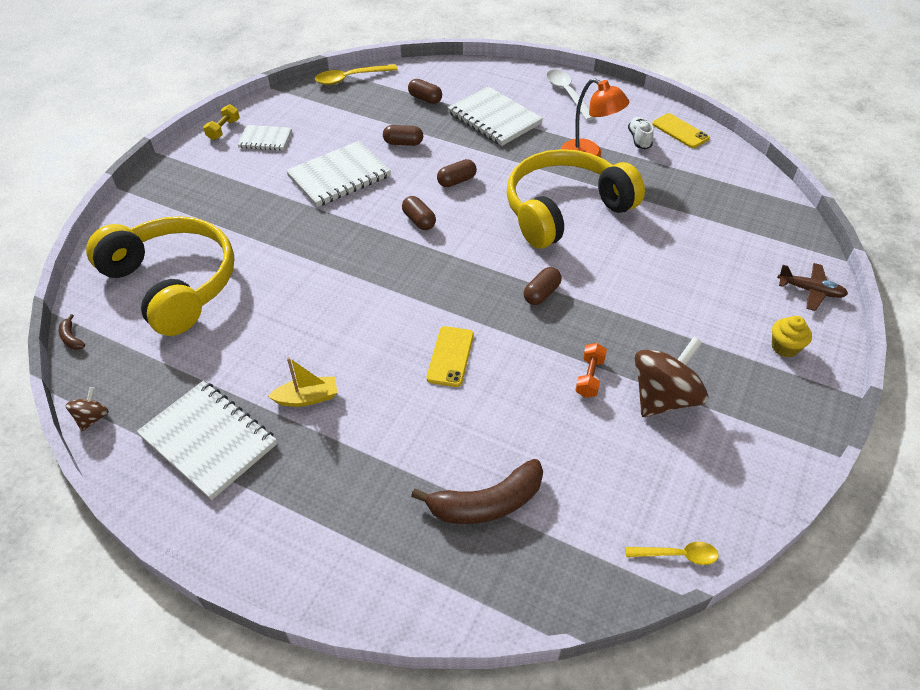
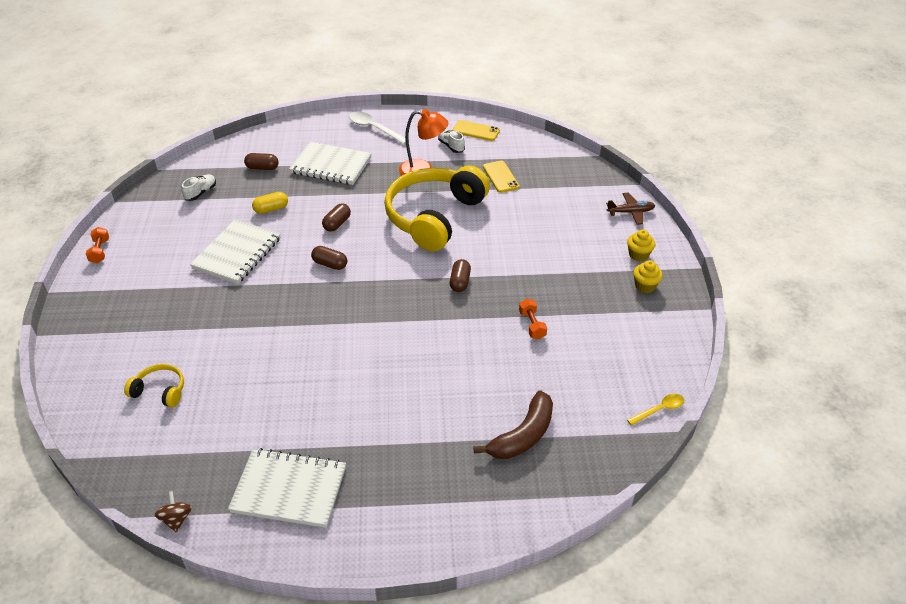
camera: 30 degrees left, 5 degrees down
(71, 338) = (102, 470): brown banana -> none
(173, 284) = (160, 391): yellow headphones -> yellow headphones, size x0.42
(223, 130) = (100, 251): yellow dumbbell -> orange dumbbell
(265, 139) = (146, 246): white notebook -> none
(307, 398) = (343, 426): yellow boat -> none
(350, 78) = (183, 171): yellow spoon -> none
(350, 104) = (201, 193): none -> white shoe
(403, 143) = (271, 209): brown capsule -> yellow capsule
(450, 356) = (427, 351): yellow phone -> yellow phone (501, 177)
(663, 397) = (587, 318): brown spinning top -> none
(766, 389) = (645, 286): none -> yellow cupcake

